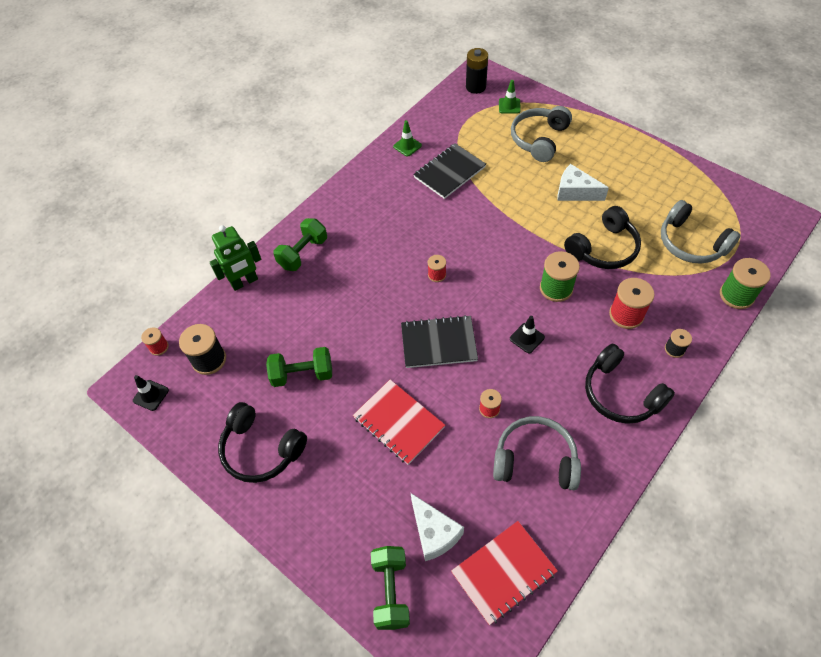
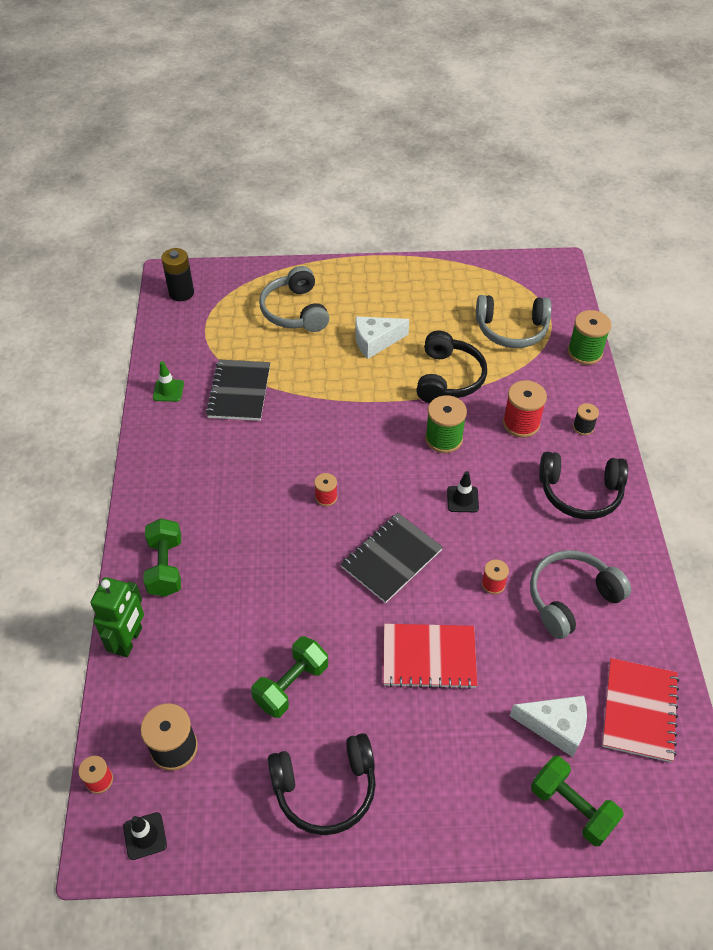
camera: 45 degrees left, 5 degrees down
(509, 106) = (234, 294): green traffic cone -> none

